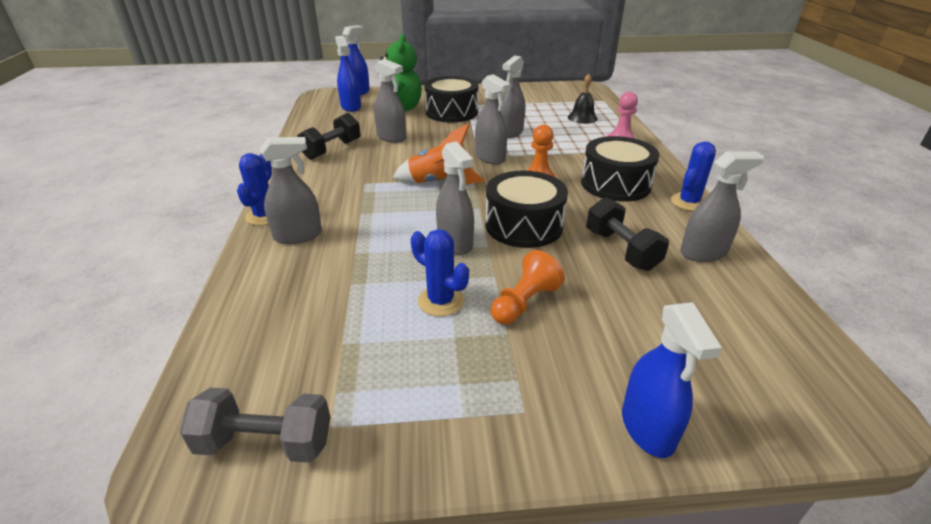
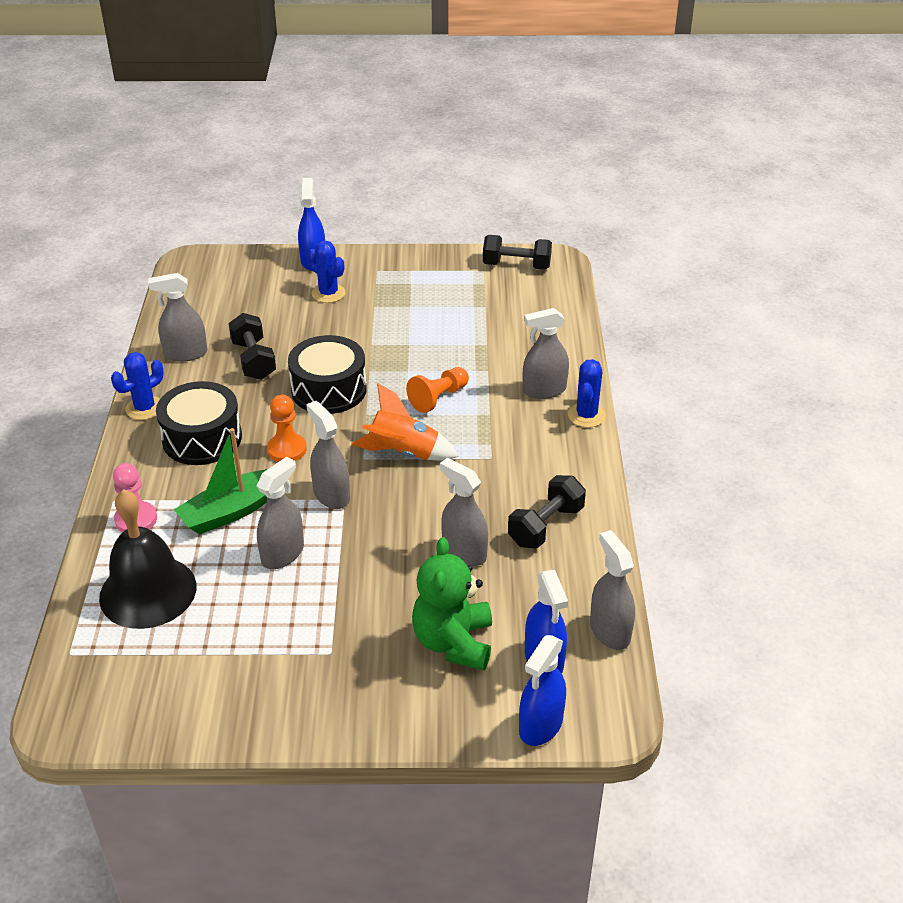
camera: 175 degrees left, 5 degrees up
(265, 442) = (516, 266): grey dumbbell -> black dumbbell
(441, 301) = (416, 328): blue cactus -> blue cactus (328, 293)
(451, 112) = (362, 625): black drum -> none
(455, 243) = (398, 375): grey spray bottle -> grey spray bottle (609, 631)
(524, 303) = (355, 324): orange pawn -> orange pawn (438, 398)
(557, 148) = (232, 511): none -> green boat
(582, 118) = (148, 591): black bell -> black bell, size x1.93

